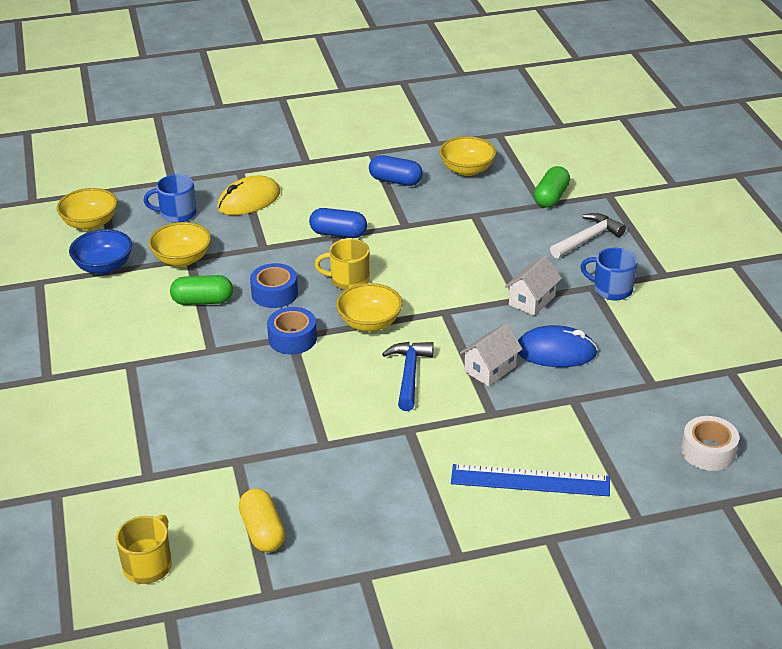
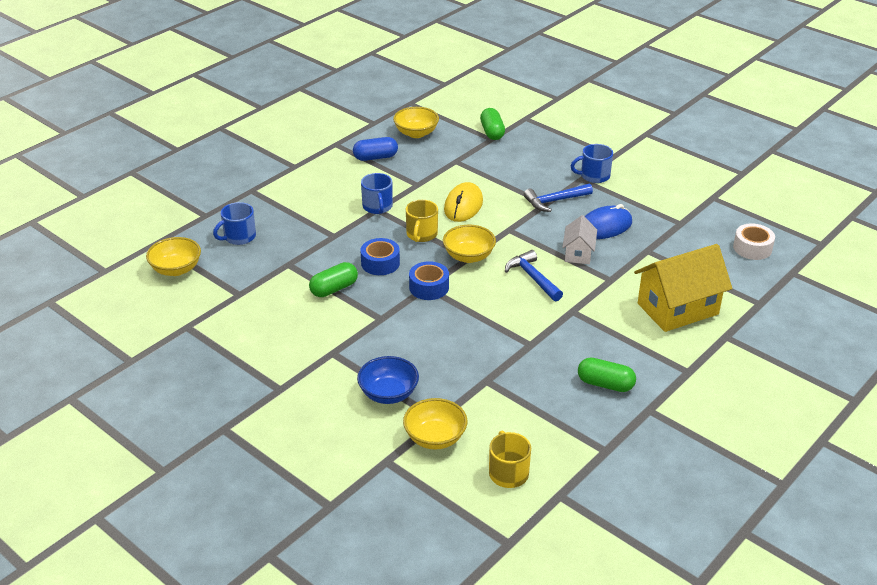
camera: 35 degrees left, 0 degrees up
(104, 266) = (227, 295): blue bowl -> blue bowl (388, 394)
(182, 259) = (282, 267): yellow bowl -> yellow bowl (435, 438)
(249, 200) = (284, 208): yellow mouse -> yellow mouse (463, 205)
(263, 531) = (556, 415): yellow capsule -> none
(338, 234) = (377, 207): blue capsule -> blue mug
(349, 280) = (421, 234): yellow mug -> yellow mug turned 45 degrees counterclockwise
(350, 525) = (605, 384): none -> green capsule
(530, 481) = (677, 309): blue ruler -> yellow house
(532, 300) = (554, 201): white house -> blue hammer
(588, 238) = (544, 150): white hammer -> none

